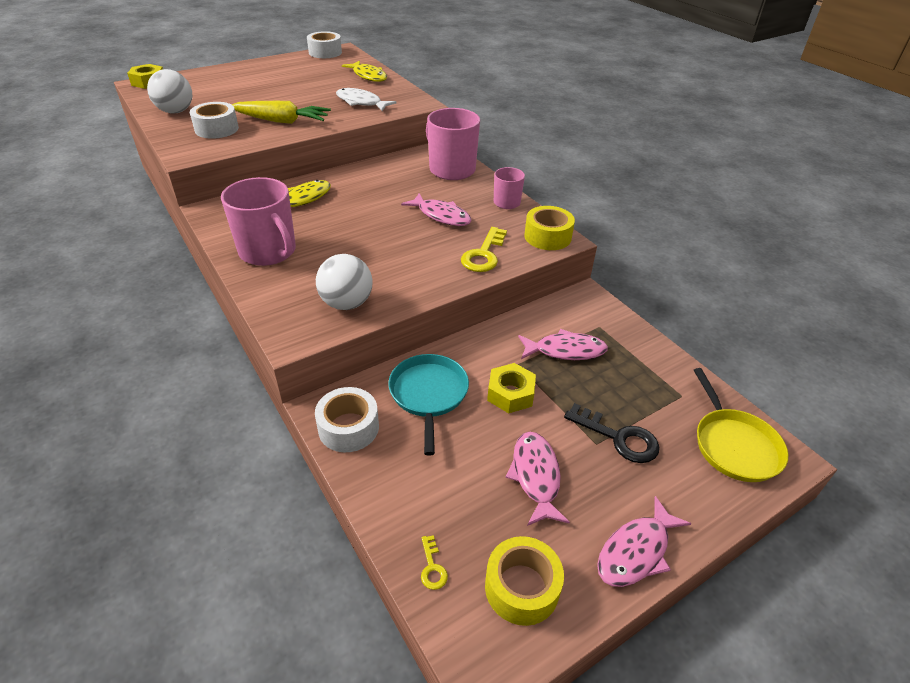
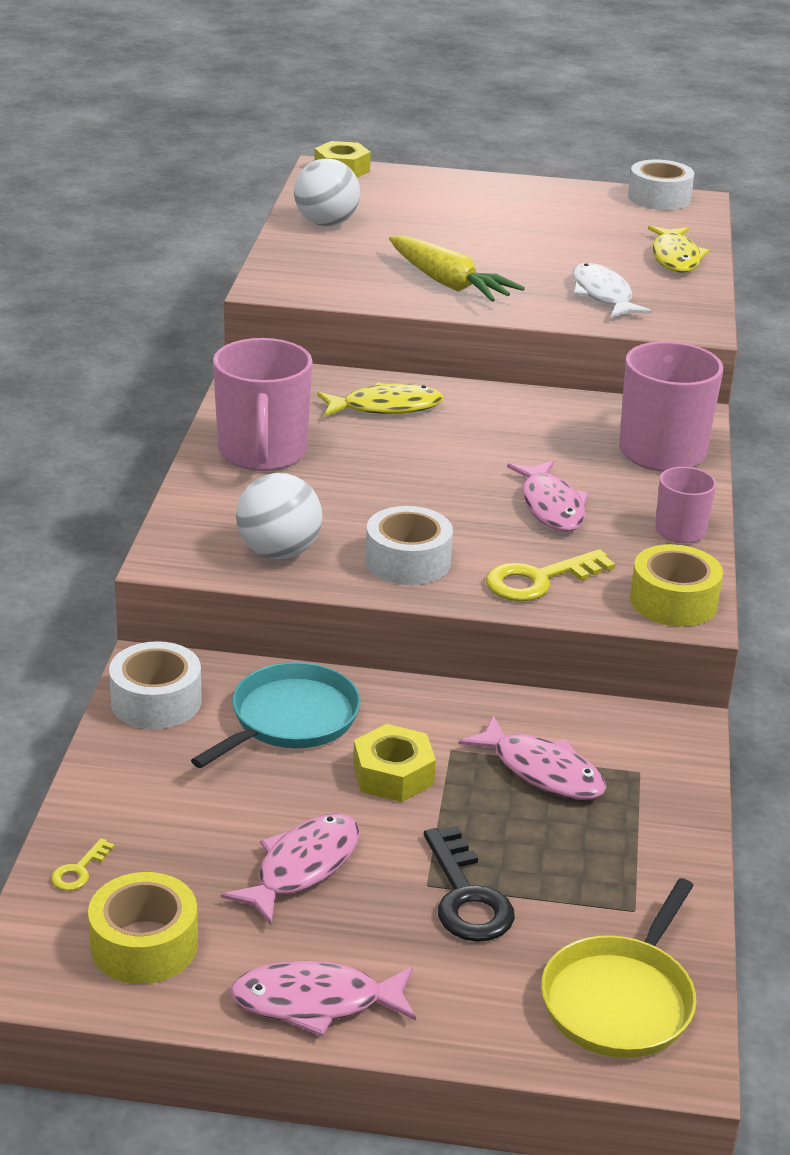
camera: 40 degrees right, 10 degrees down
(216, 129) = (348, 265): white tape -> white tape (408, 561)

